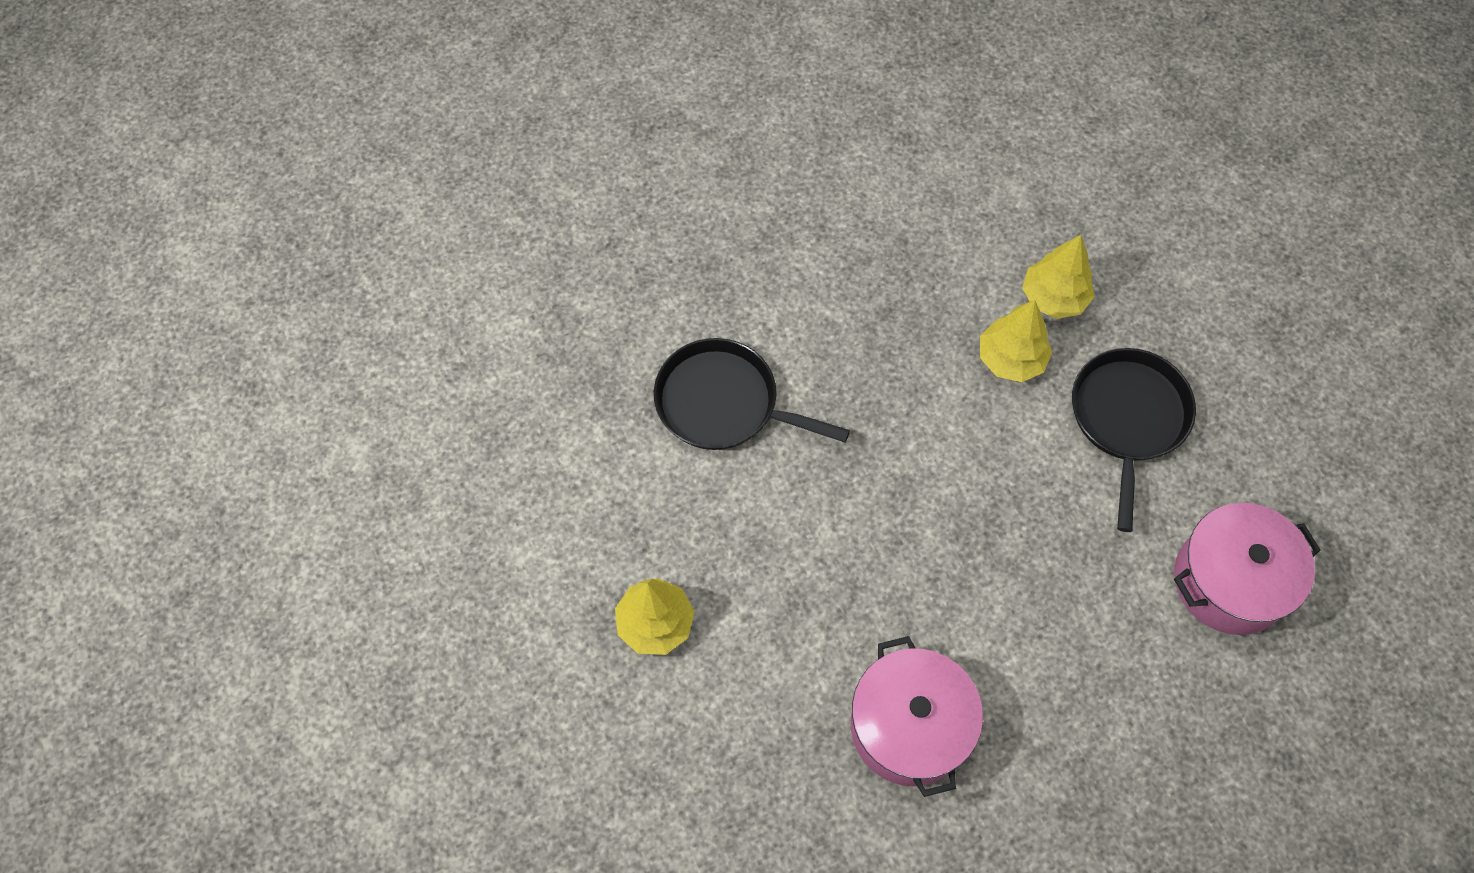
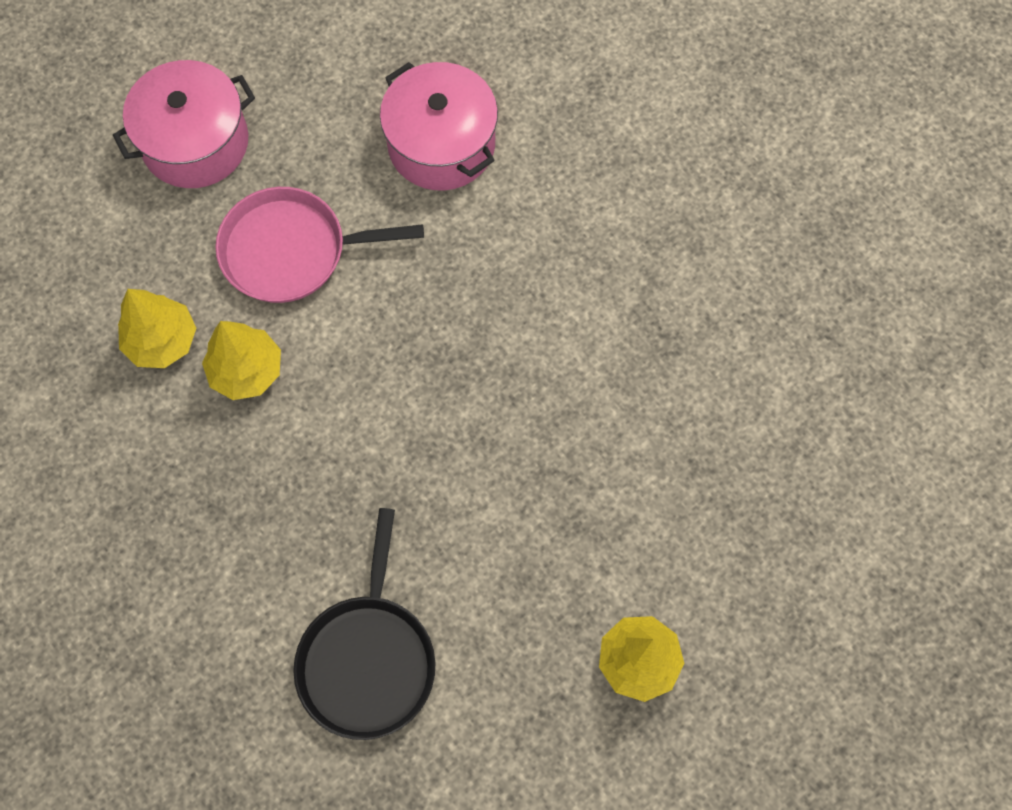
camera: 105 degrees left, 5 degrees up
(909, 726) = (664, 392): pink pot -> pink pot (195, 142)
(1128, 418) = (291, 251): black pan -> pink pan

